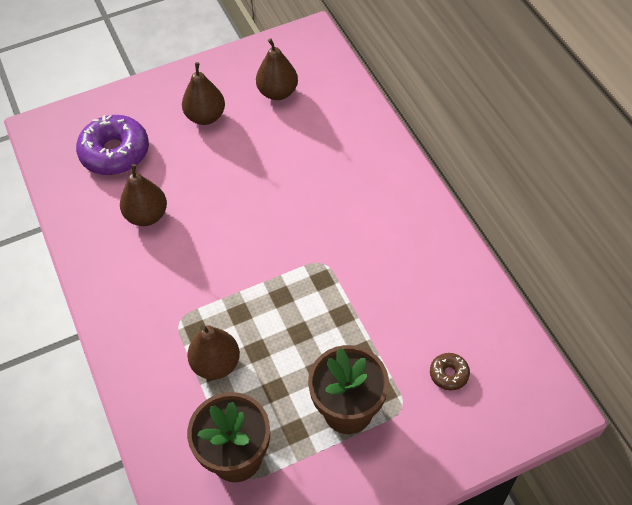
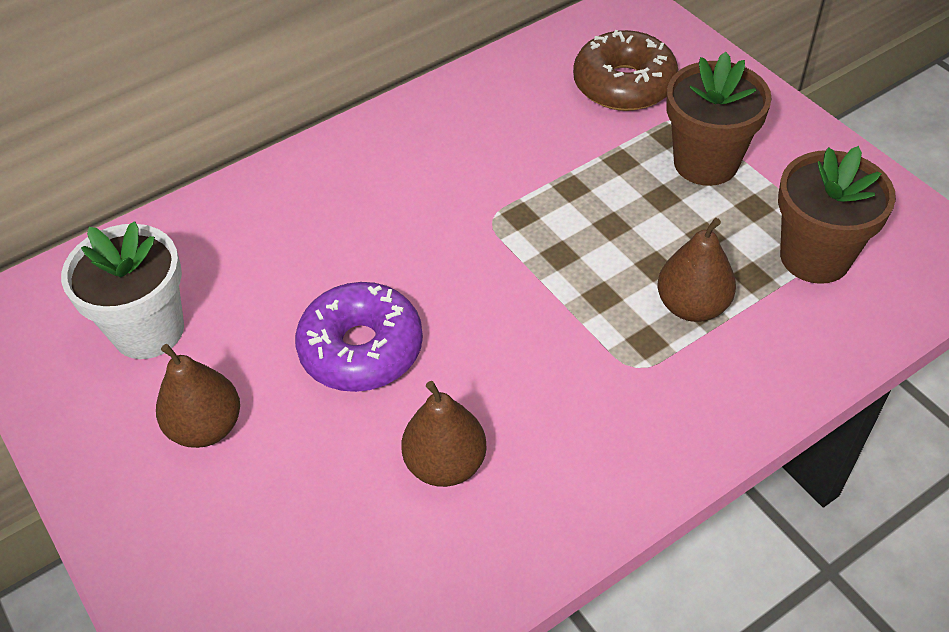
camera: 100 degrees left, 5 degrees down
(115, 152) = (302, 560): purple donut -> purple donut (361, 349)
(278, 92) = (148, 330): brown pear -> white flower pot
(449, 374) = (624, 84): brown donut -> brown donut, size x2.14

